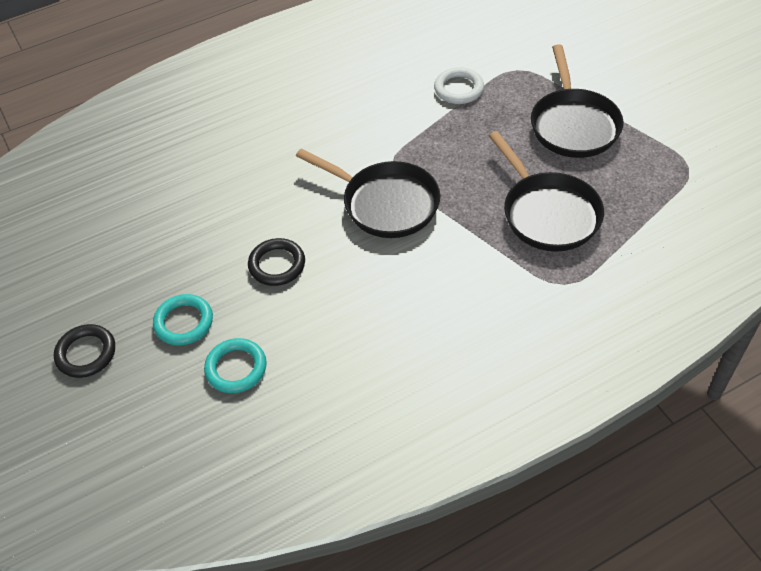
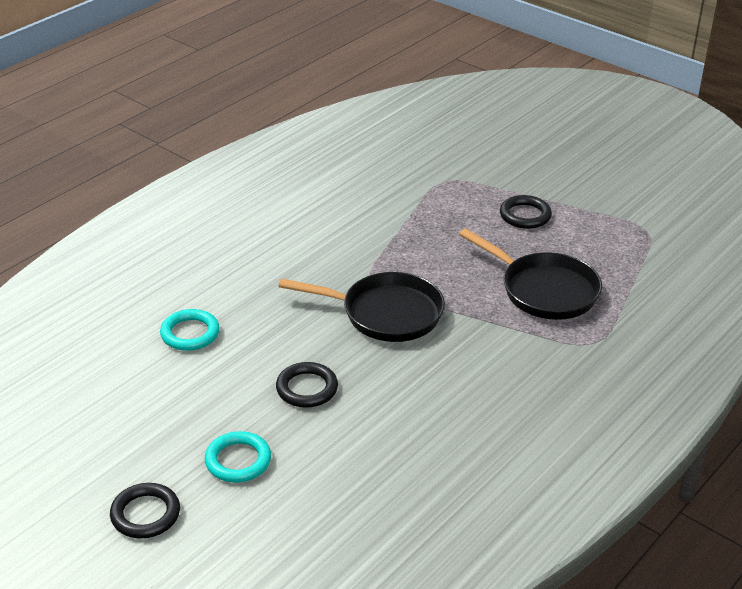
camera: 25 degrees left, 15 degrees down
(236, 368) = (318, 487): turquoise ring -> turquoise ring (190, 333)
(459, 89) = (400, 206): white ring -> none
(573, 124) = (525, 215): black pan -> black ring

